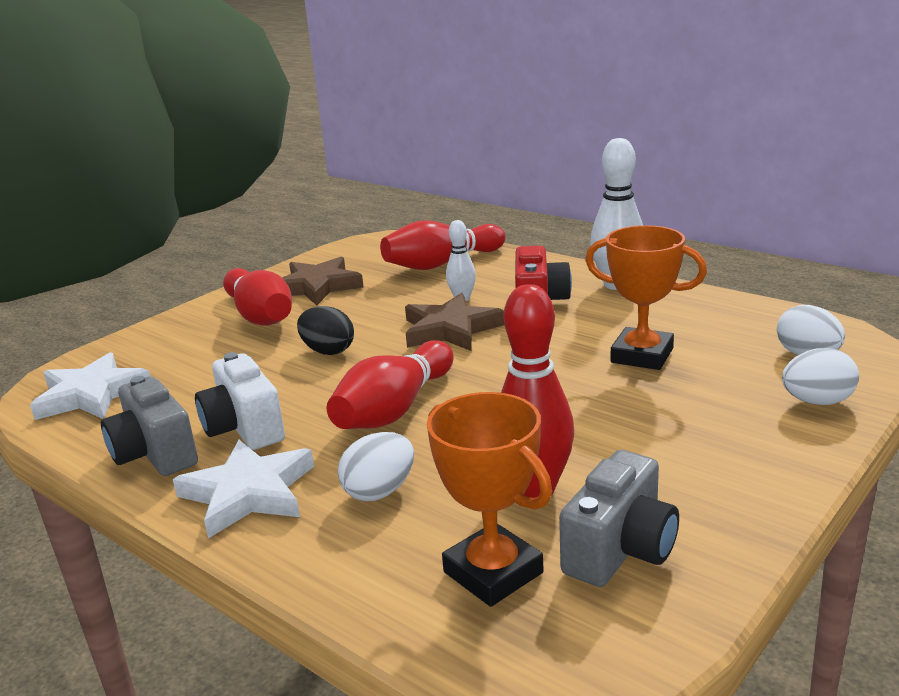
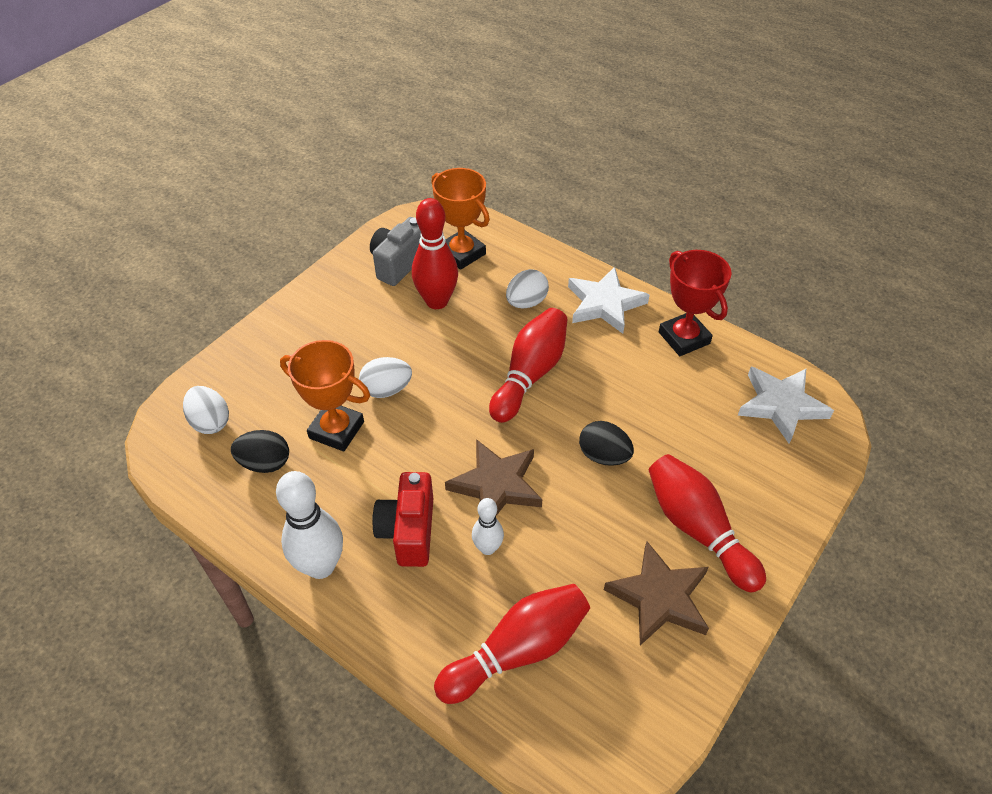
camera: 175 degrees right, 25 degrees up
(155, 454) = (684, 338): grey camera -> red trophy
(244, 428) = (634, 360): white camera -> none
(713, 331) = (265, 463): none -> black egg
(817, 402) = (238, 367): white egg -> white egg (387, 389)

